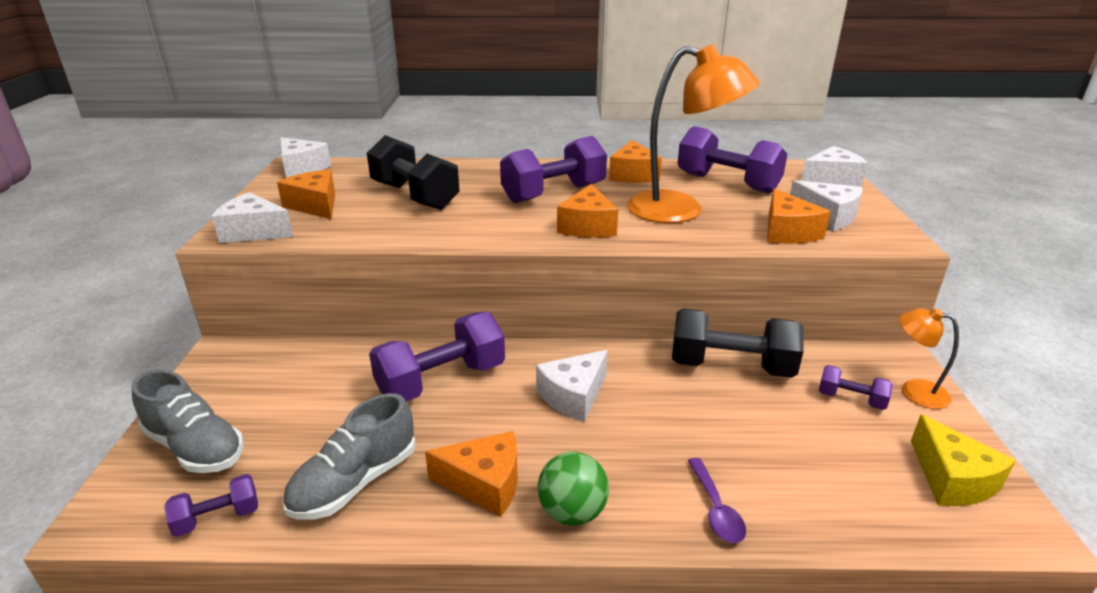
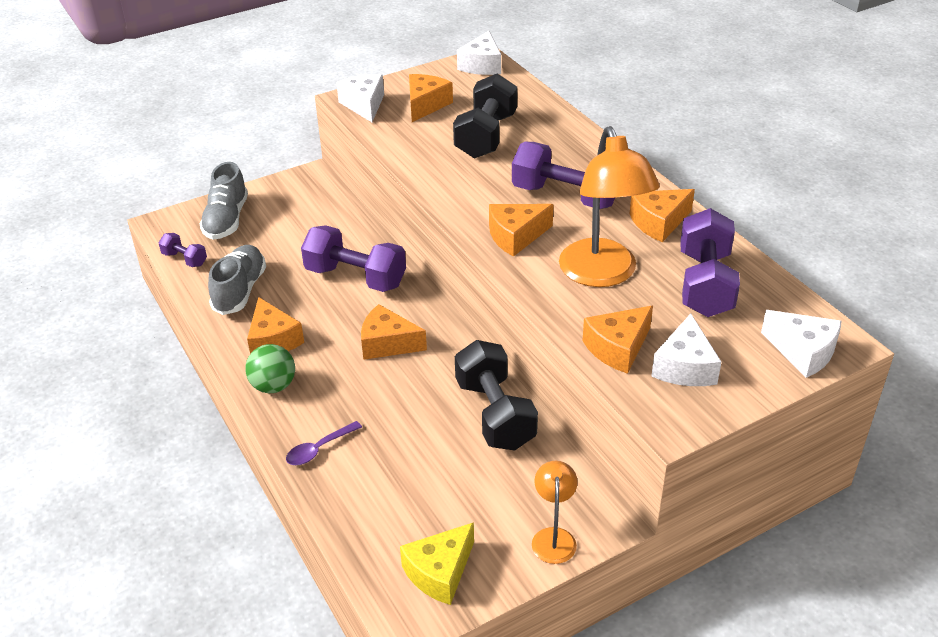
camera: 60 degrees right, 10 degrees up
(355, 482) = (240, 290): grey shoe -> grey shoe turned 90 degrees clockwise
(573, 396) = (387, 343): white cheese -> orange cheese
(851, 399) = (505, 496): purple dumbbell -> none

